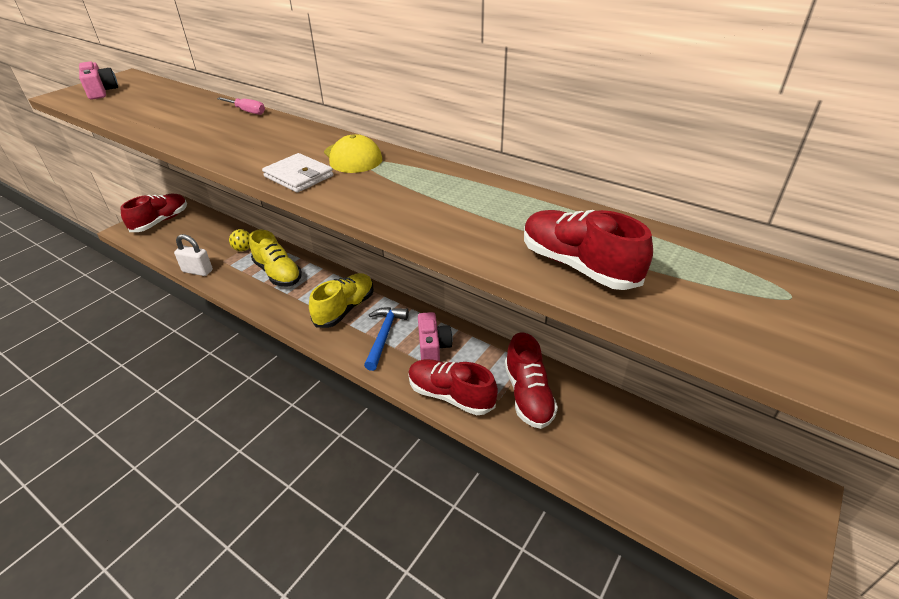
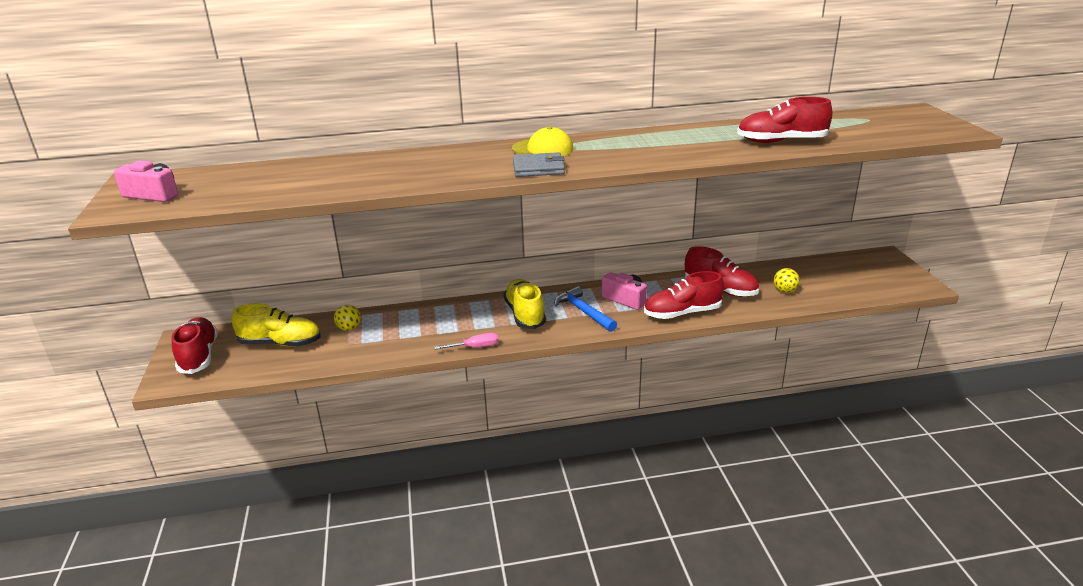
camera: 45 degrees left, 10 degrees down
(197, 271) = (337, 362): white padlock -> none
(247, 111) = (372, 157): pink screwdriver -> pink screwdriver (475, 347)
(278, 273) = (421, 325): yellow shoe -> yellow shoe (281, 343)
(298, 176) = (538, 168): white wallet -> grey wallet
(588, 446) = (784, 291): none -> yellow ball

